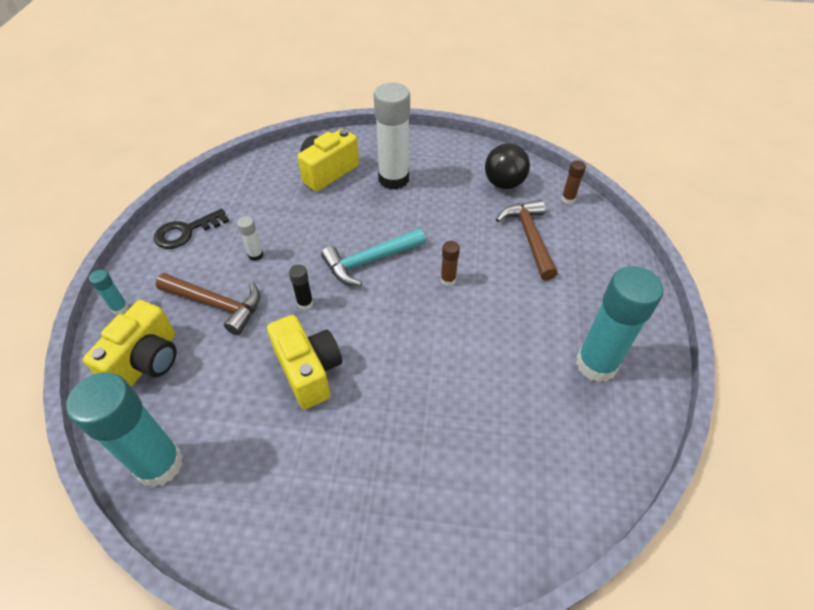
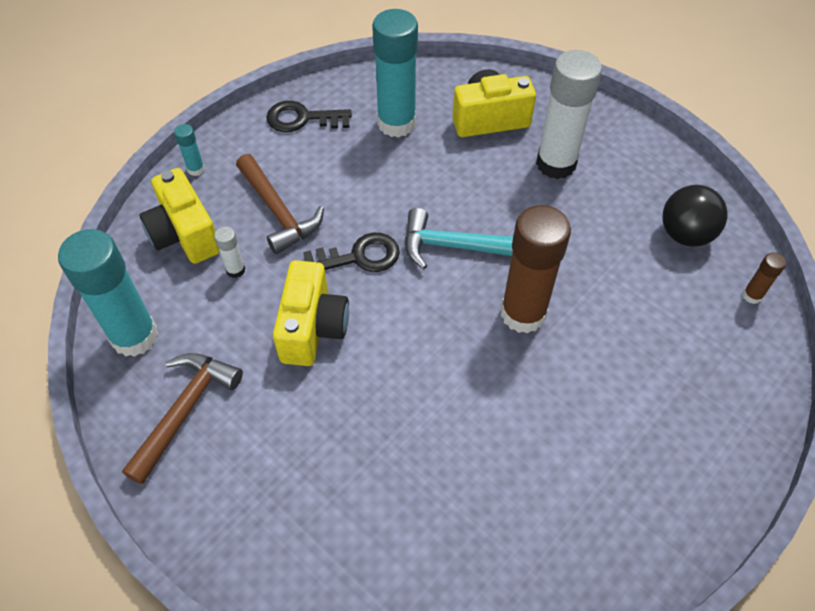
camera: 35 degrees right, 5 degrees up
(147, 361) = (185, 234): yellow camera -> yellow camera turned 90 degrees clockwise
(255, 255) = (349, 179): white glue stick -> white glue stick (235, 270)
(305, 303) = (359, 257): black glue stick -> black key
(448, 280) = (523, 314): brown glue stick -> brown glue stick, size x2.32
(529, 237) = (659, 317): brown hammer -> brown hammer (185, 410)
(596, 364) = (610, 504): turquoise glue stick -> turquoise glue stick (396, 123)

